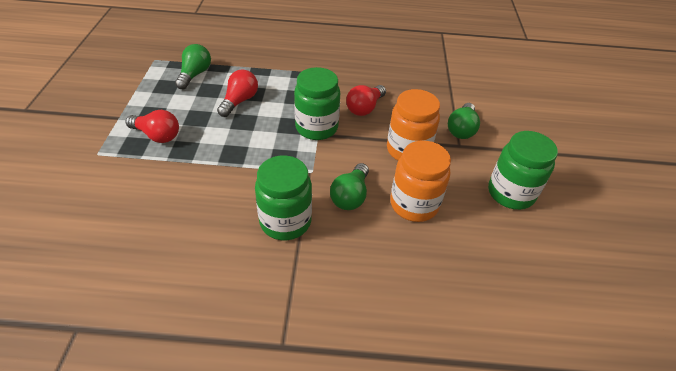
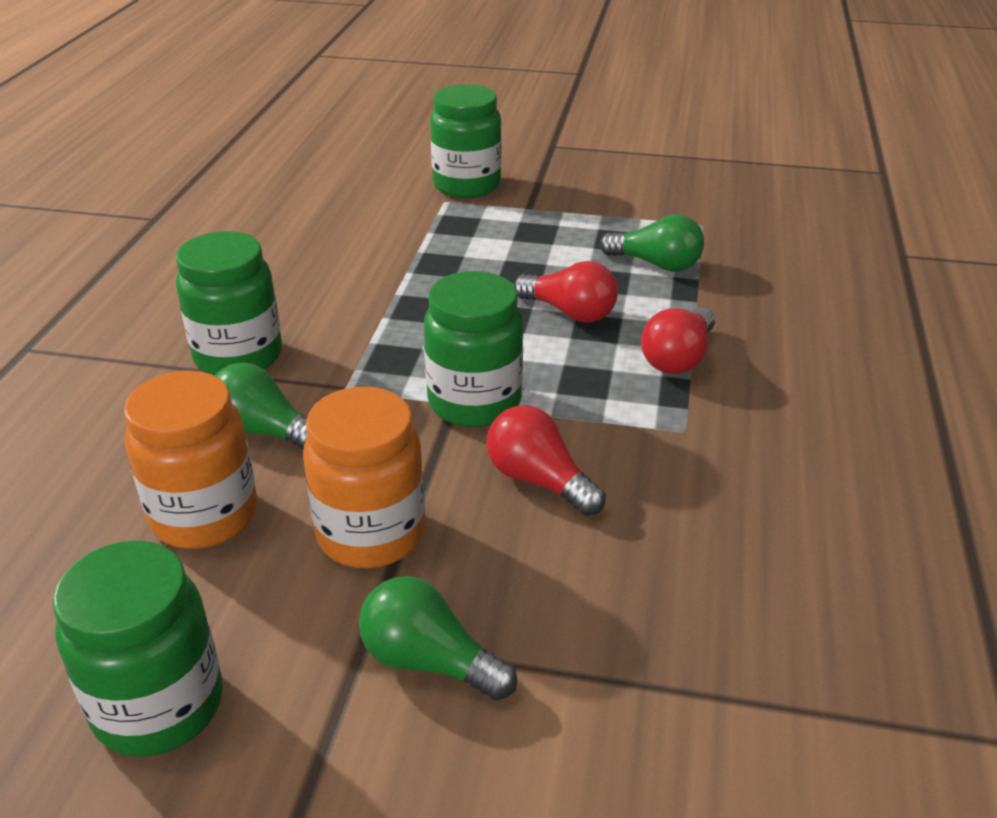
camera: 100 degrees right, 10 degrees down
(76, 145) = (467, 185): none -> green jar
(157, 135) = (478, 240): red light bulb -> red light bulb (678, 358)

